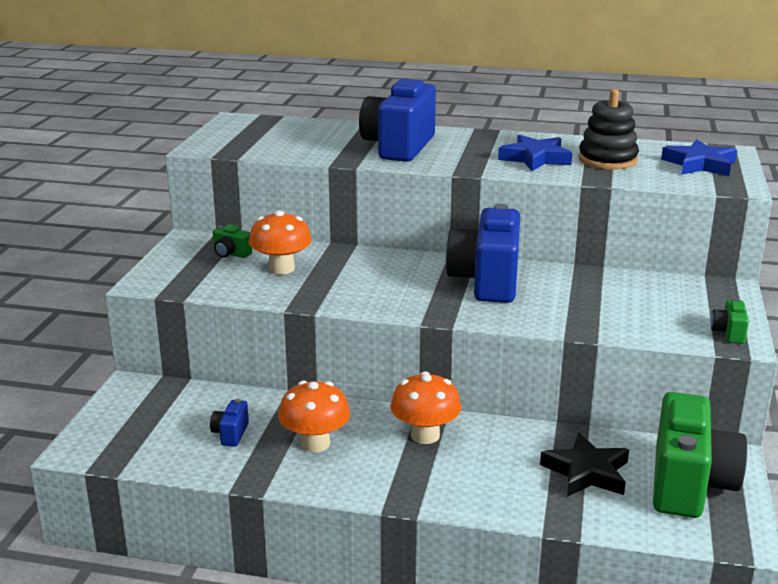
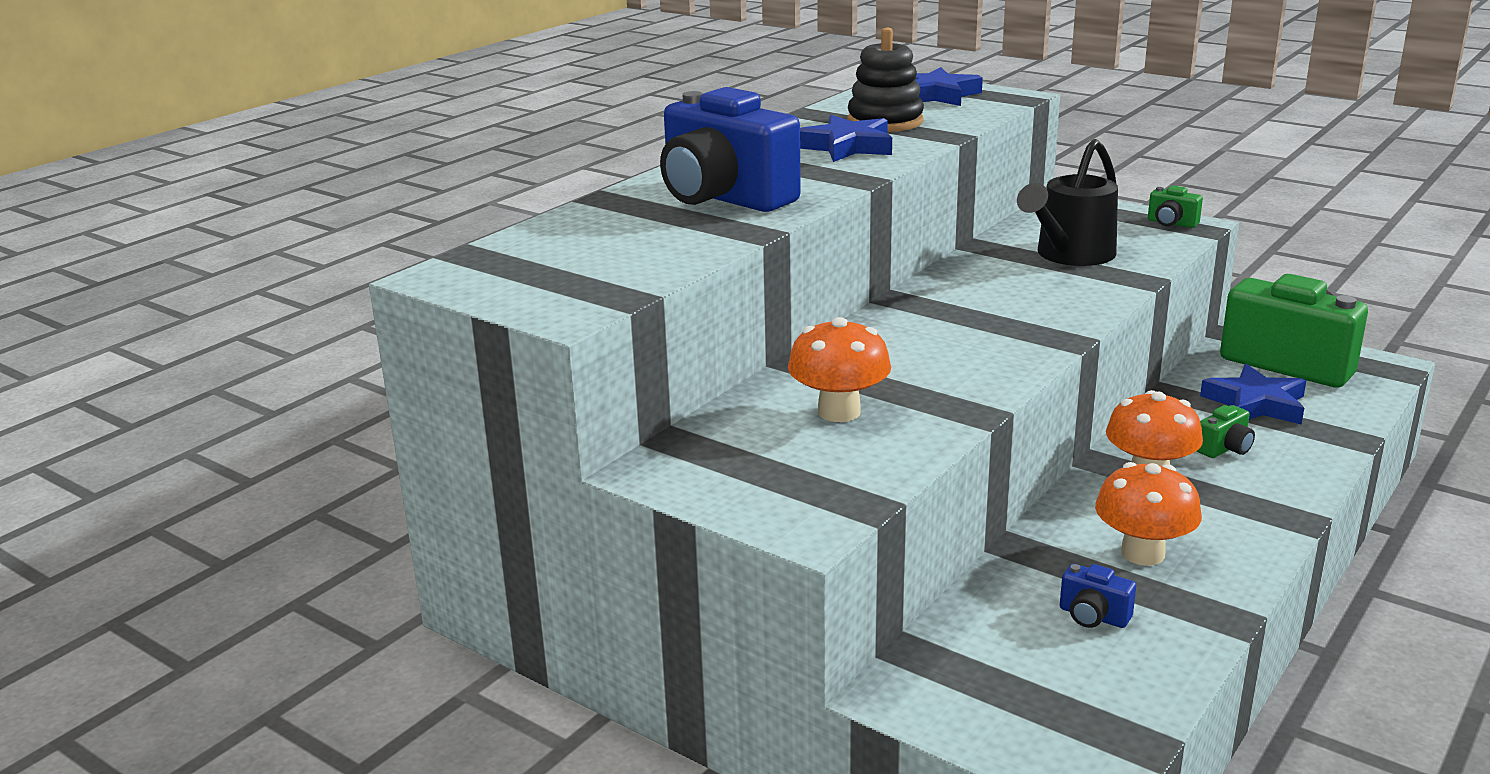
camera: 65 degrees left, 0 degrees up
(231, 254) = (748, 442): green camera -> green camera (1224, 449)
(486, 281) = (976, 297): blue camera -> none
(586, 472) = (1256, 404): black star -> blue star
(603, 302) = (1070, 256): none -> black watering can

